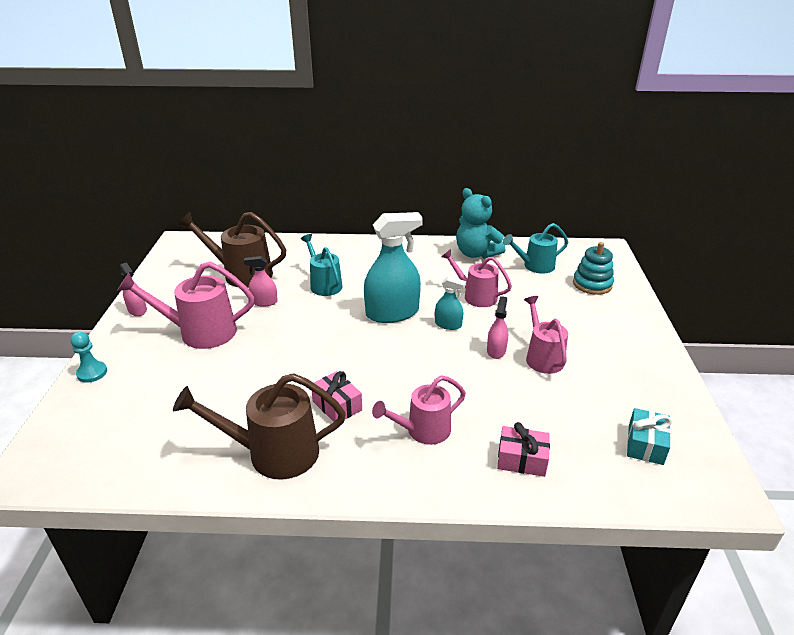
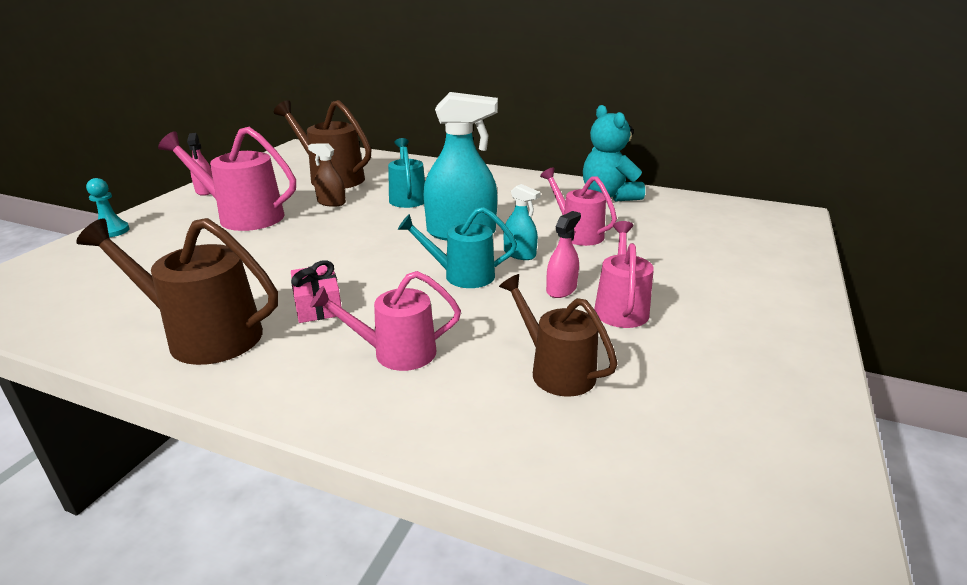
camera: 20 degrees right, 5 degrees down
(264, 302) = (331, 202): pink spray bottle -> brown spray bottle
(522, 459) = (502, 417): pink gift -> none
(532, 417) = (555, 370): none -> brown watering can
(534, 266) = (677, 217): turquoise watering can -> turquoise watering can (461, 275)
(592, 284) = (747, 245): turquoise stacking toy -> none
(645, 444) = (712, 445): turquoise gift -> none

